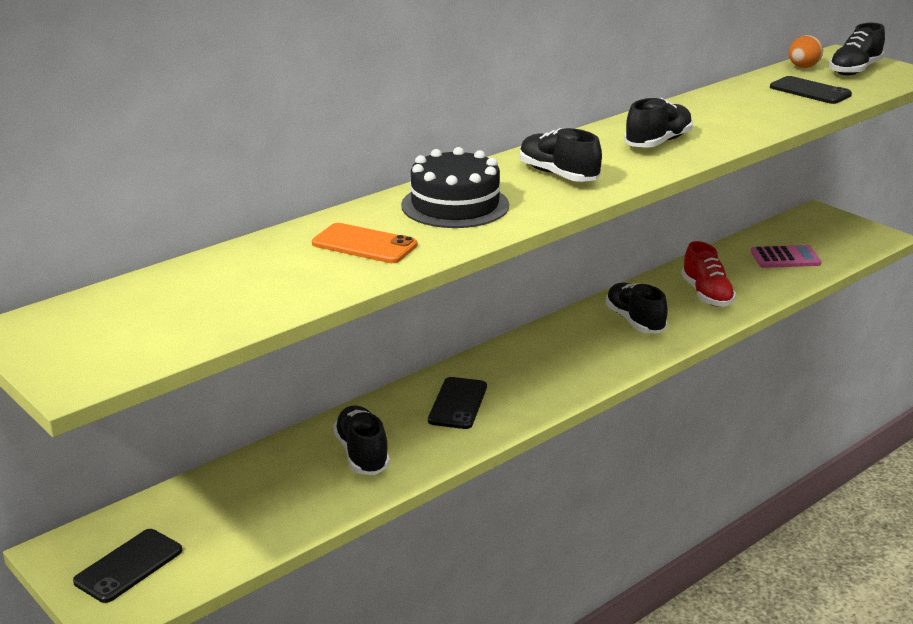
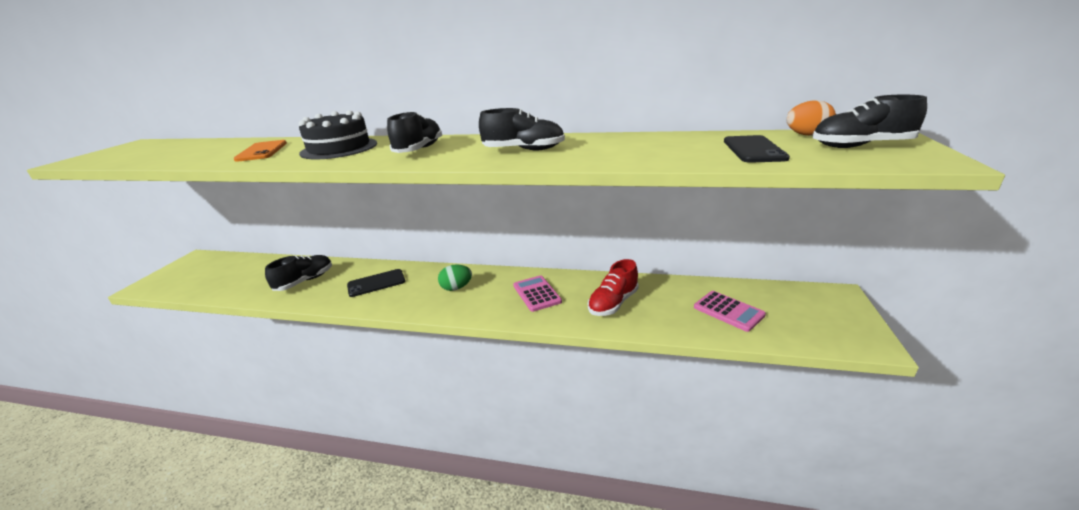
camera: 55 degrees right, 0 degrees up
(128, 566) = (184, 274): black phone -> none
(553, 358) = (456, 288): none -> green egg
(635, 321) = (537, 294): black shoe -> pink calculator

